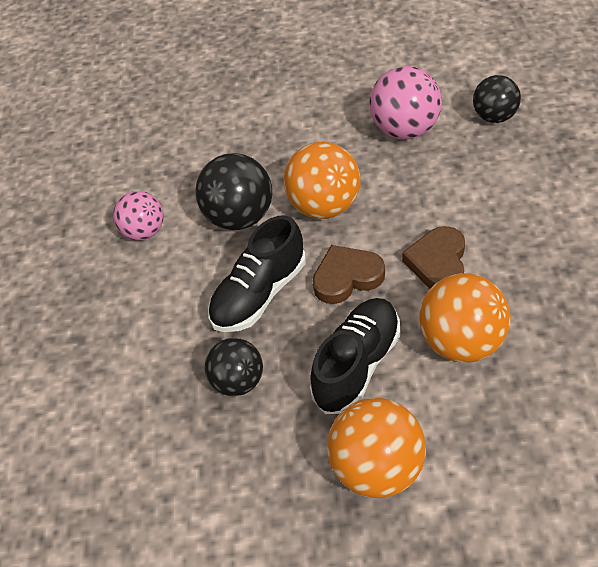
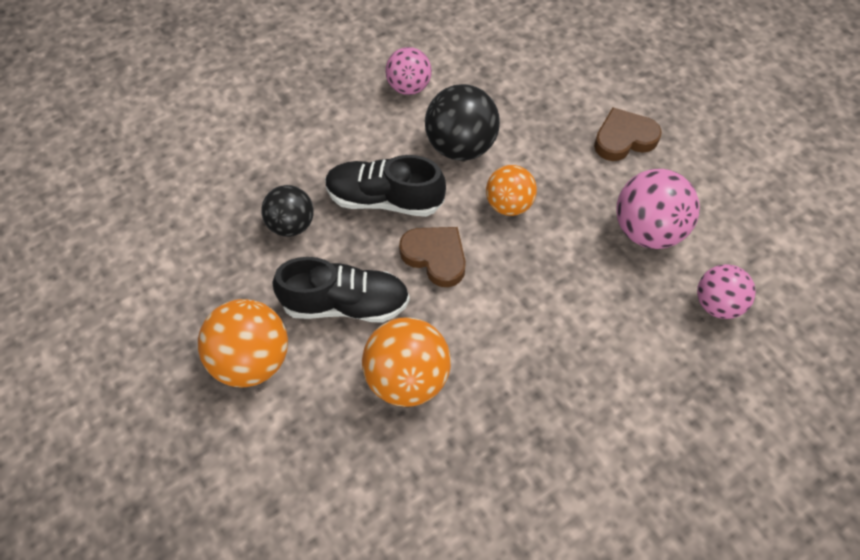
camera: 55 degrees right, 10 degrees up
(324, 206) = (509, 204): orange ball -> orange ball, size x0.66
(438, 263) = (490, 324): brown heart -> brown heart (624, 138)
(494, 117) = (717, 304): black ball -> pink ball

